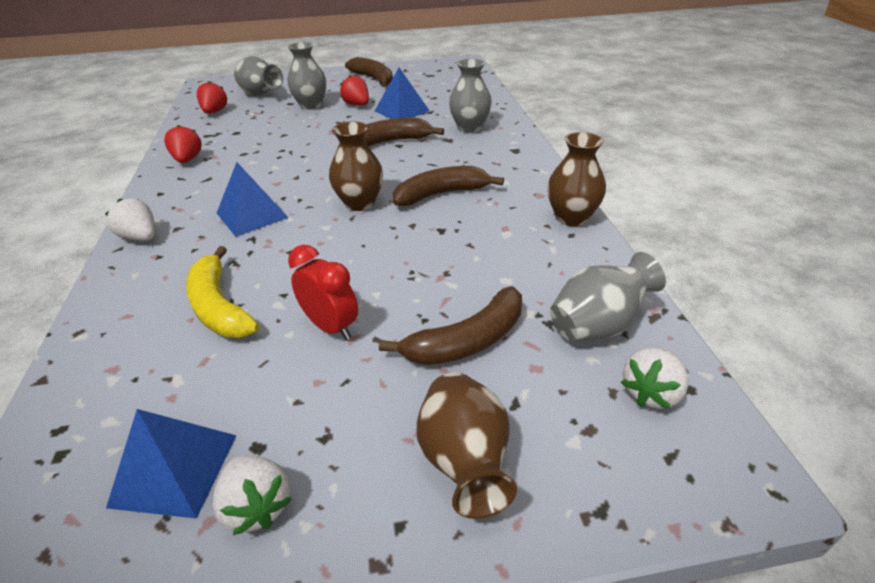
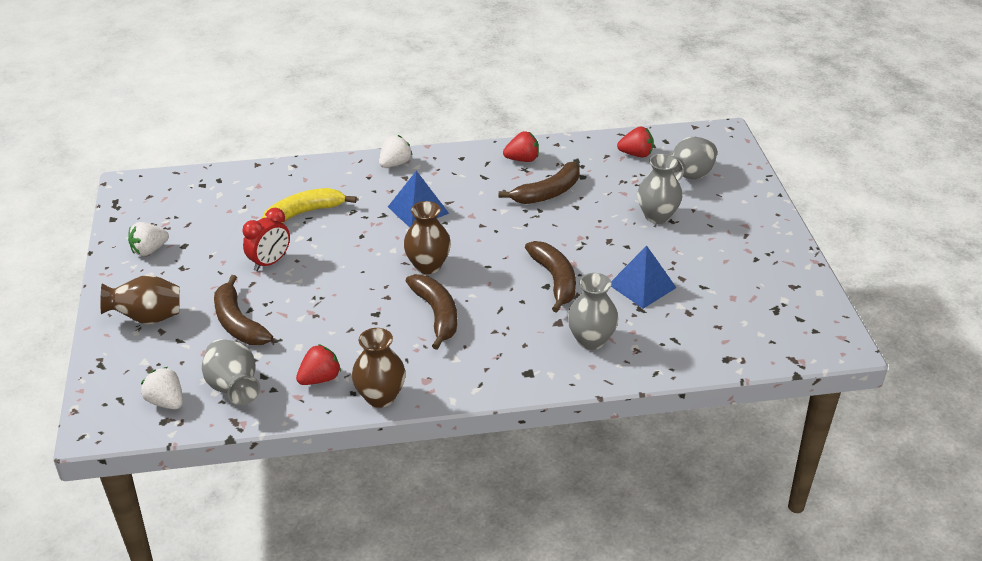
camera: 90 degrees right, 0 degrees up
(175, 469) = (180, 221): blue pyramid -> none
(357, 105) = (660, 250): red strawberry -> red strawberry (320, 379)
(373, 79) = (752, 259): brown banana -> brown banana (547, 193)

